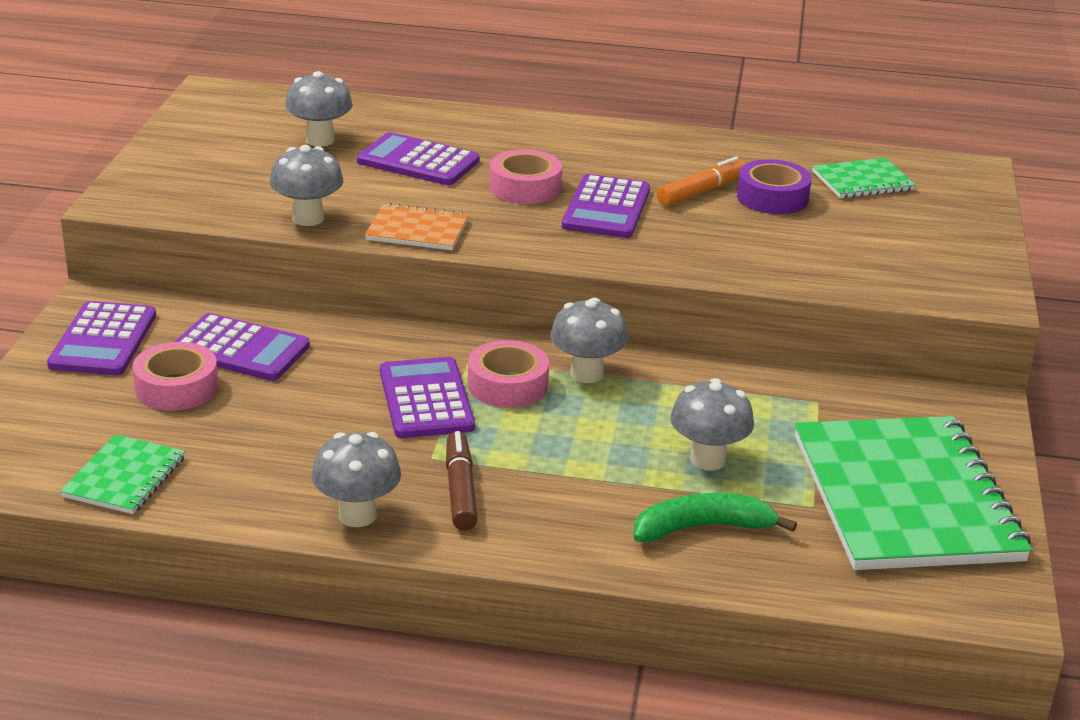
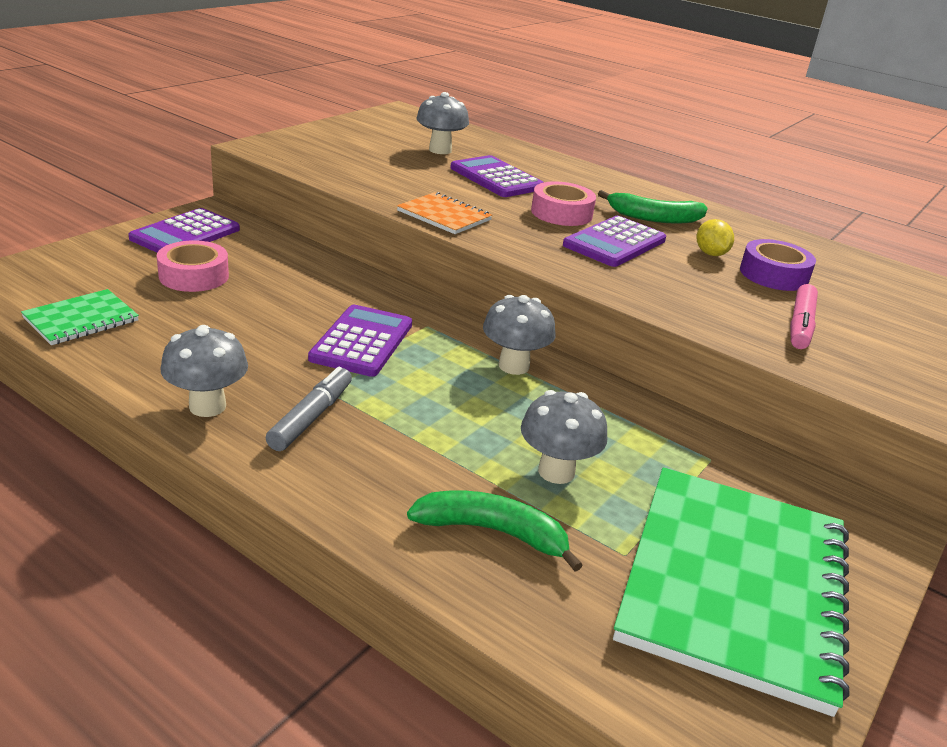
camera: 25 degrees right, 0 degrees up
(240, 349) = (268, 266): purple calculator -> none
(308, 218) = (372, 188): grey mushroom -> none
(460, 490) = (311, 417): brown marker -> grey marker
(507, 385) = (438, 353): pink tape -> none
(616, 163) = (654, 218): none -> green banana
(701, 191) = (710, 254): orange marker -> yellow lemon
(832, 247) = (800, 325): none -> pink marker
(862, 181) = (874, 286): green notebook -> none

